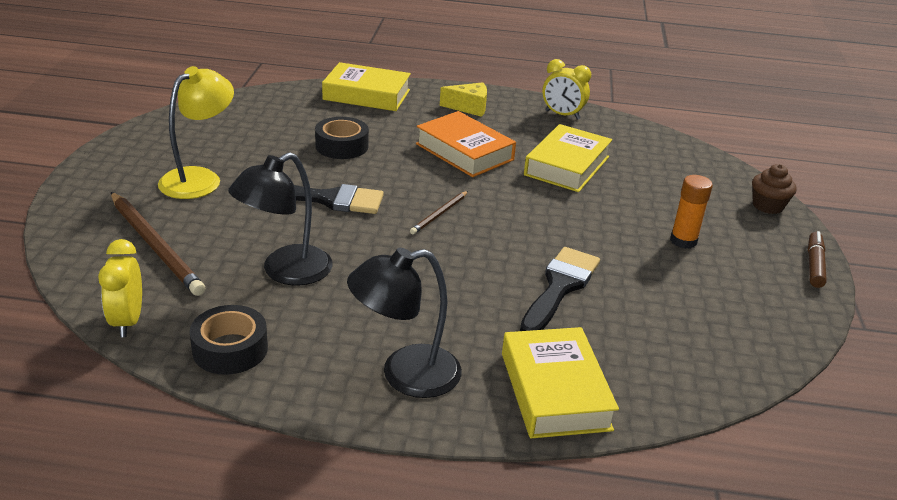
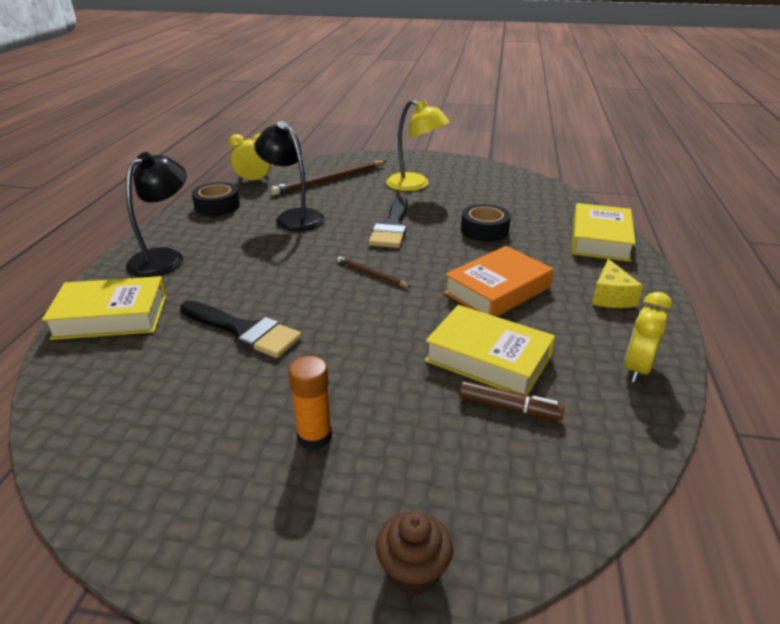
camera: 95 degrees right, 0 degrees up
(405, 375) = (164, 258): black lamp -> black lamp turned 45 degrees clockwise
(814, 265) = (233, 585): brown marker -> brown marker (509, 408)

